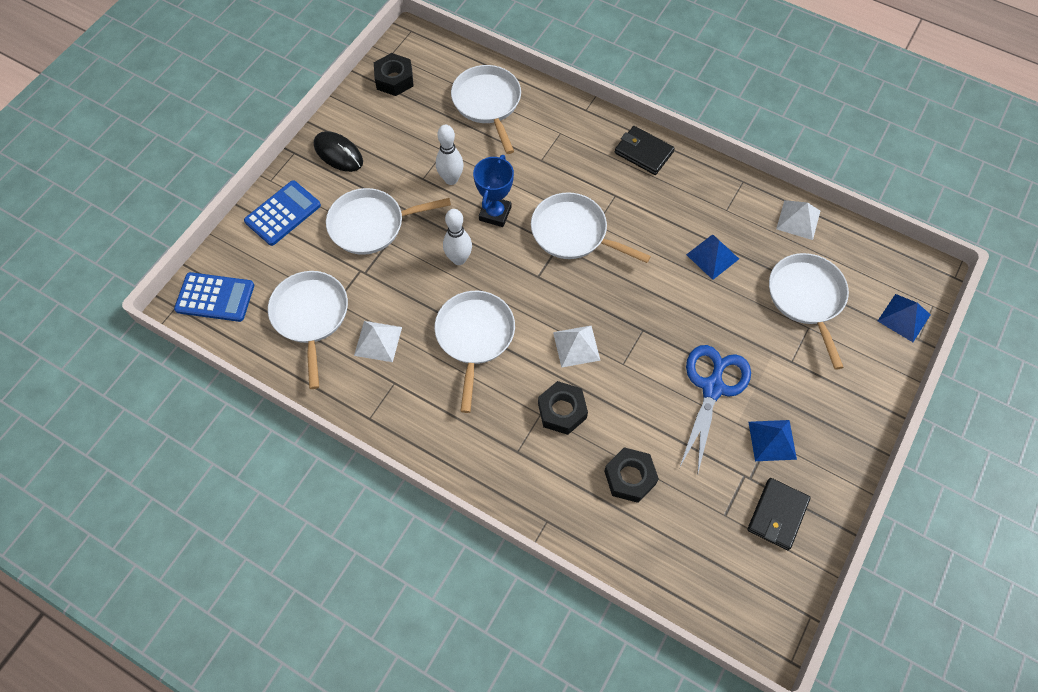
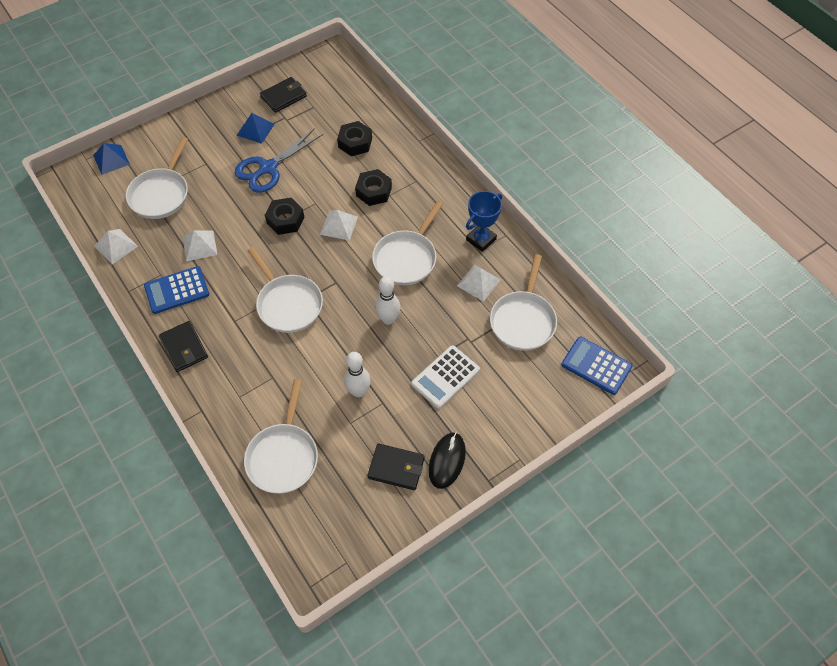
camera: 155 degrees left, 5 degrees down
(283, 213) = (518, 419): blue calculator -> blue calculator (177, 290)
(338, 154) = (447, 461): black mouse -> black mouse turned 45 degrees clockwise
(371, 225) = (445, 377): white pan -> white calculator
(382, 131) = (396, 468): none -> black wallet
(394, 79) = (357, 526): black nut -> black nut (285, 220)
(495, 213) = (339, 345): blue trophy -> blue trophy (481, 239)
(712, 256) = (200, 245): blue pyramid -> white pyramid

